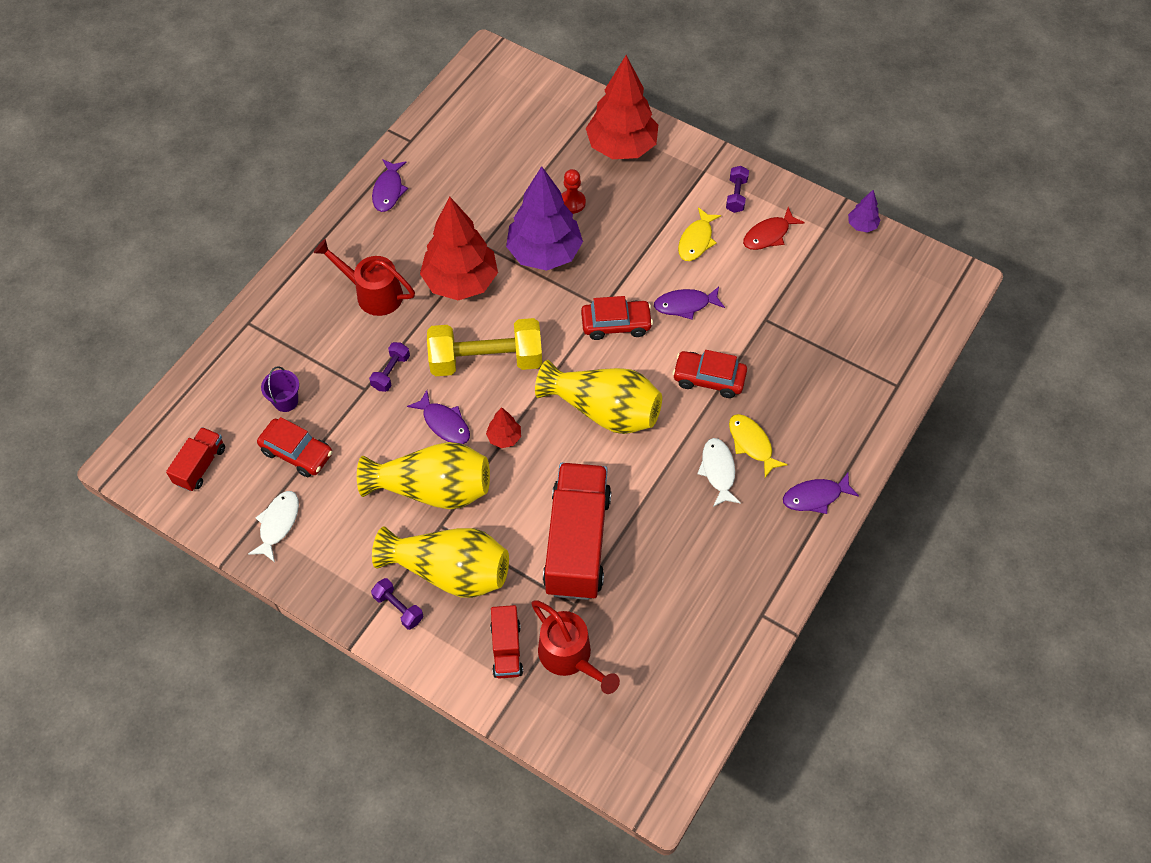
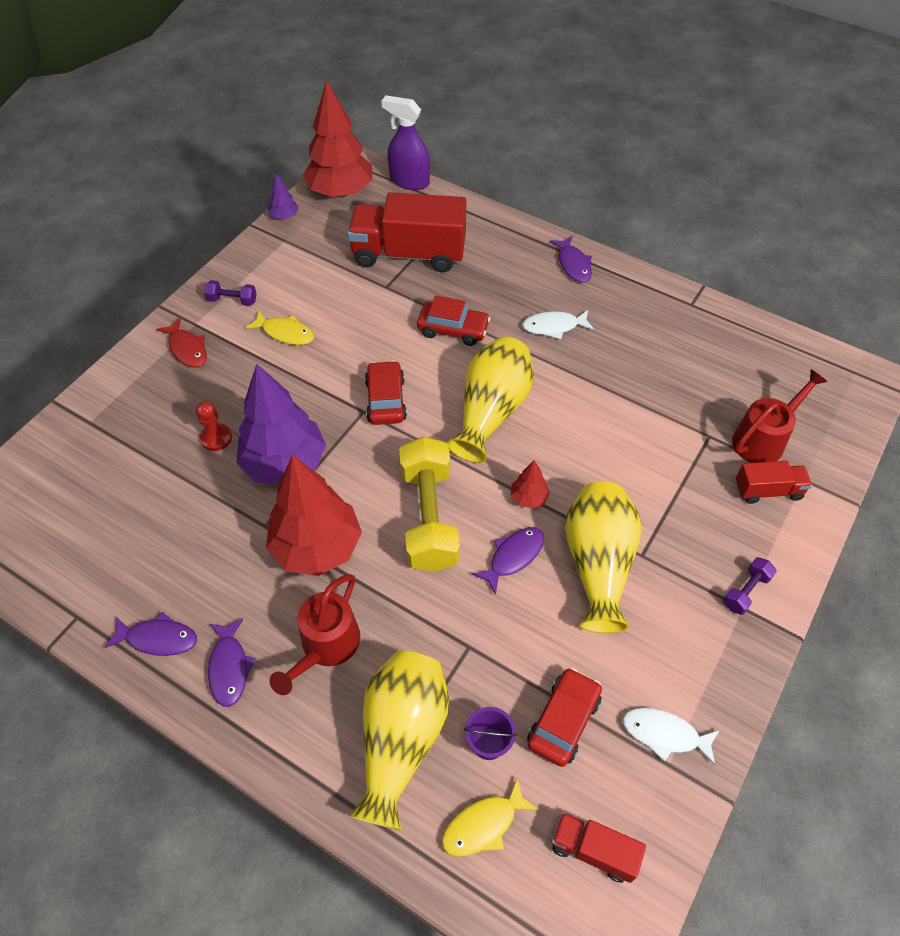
camera: 90 degrees left, 5 degrees down
(391, 372) = (445, 618): purple dumbbell -> none
(450, 571) = (694, 543): yellow vase -> yellow vase (401, 740)
(577, 543) = (644, 433): red truck -> red truck (409, 254)
(621, 147) = (144, 392): red tree -> red tree (340, 192)
(685, 305) = (365, 344): purple fish -> purple fish (229, 668)
(709, 379) = (453, 329): red car -> red car turned 90 degrees counterclockwise
(751, 443) = (523, 302): yellow fish -> yellow fish (483, 824)
(768, 235) = (286, 279): red fish -> red fish (187, 349)
(937, 336) = (409, 181): none -> purple spray bottle

